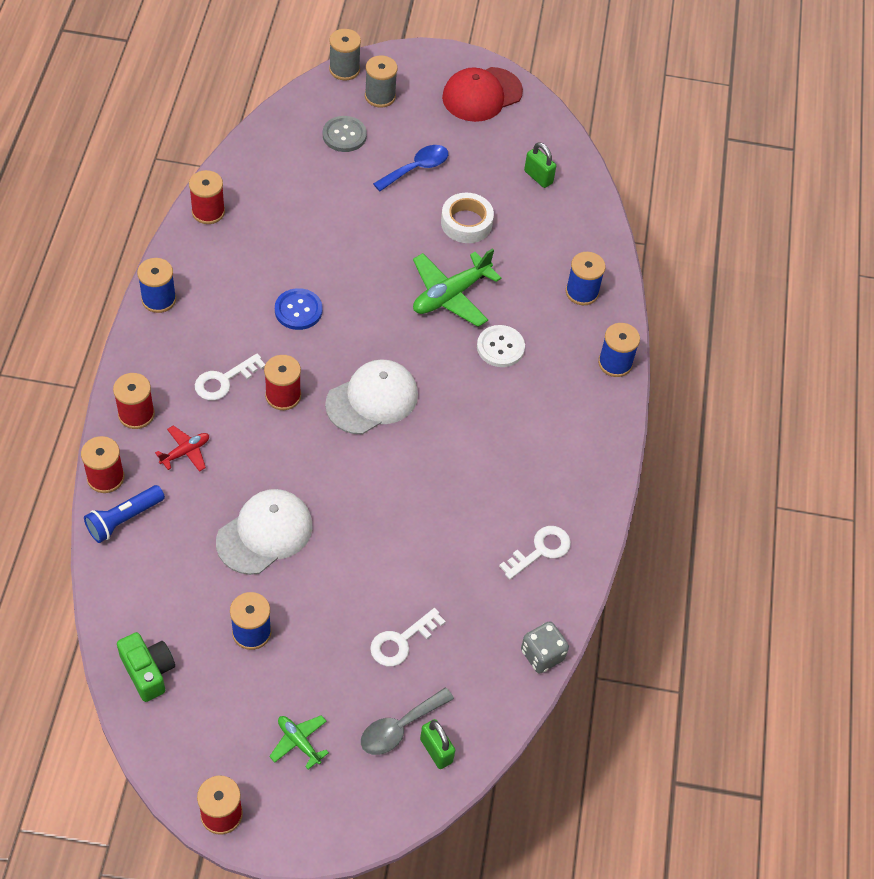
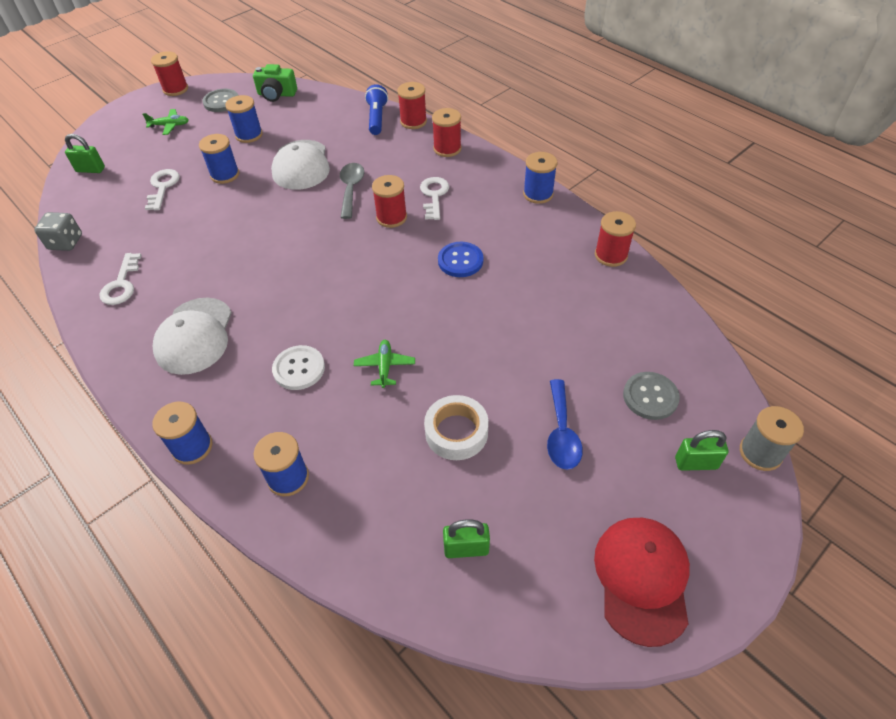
camera: 135 degrees right, 5 degrees down
(185, 452) = (396, 157): red plane -> none
(209, 726) = (221, 102): none -> grey button
(336, 596) = (225, 175): none -> blue spool
(372, 399) = (338, 261): white cap -> white cap (194, 336)
(380, 96) = (696, 463): grey spool -> green padlock
(399, 727) = (122, 162): grey spoon -> grey spoon (351, 189)
(450, 295) = (385, 366): green plane -> green plane, size x0.54

